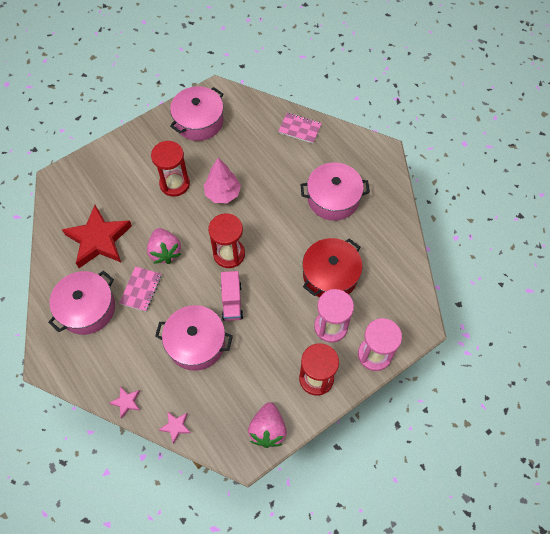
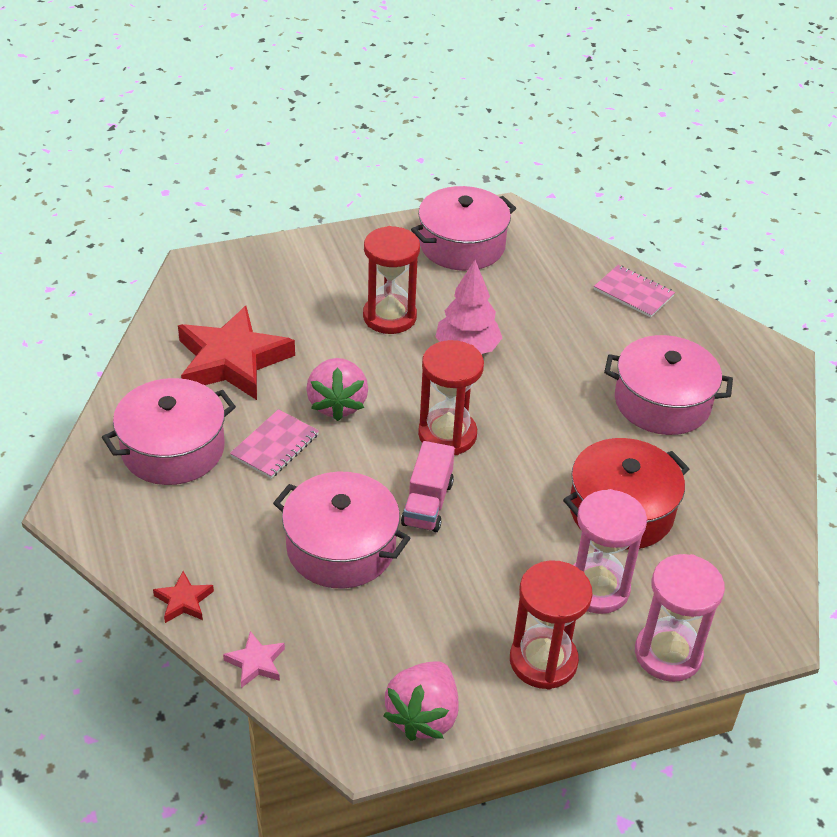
camera: 15 degrees right, 20 degrees down
(126, 402) = (183, 601): pink star -> red star

